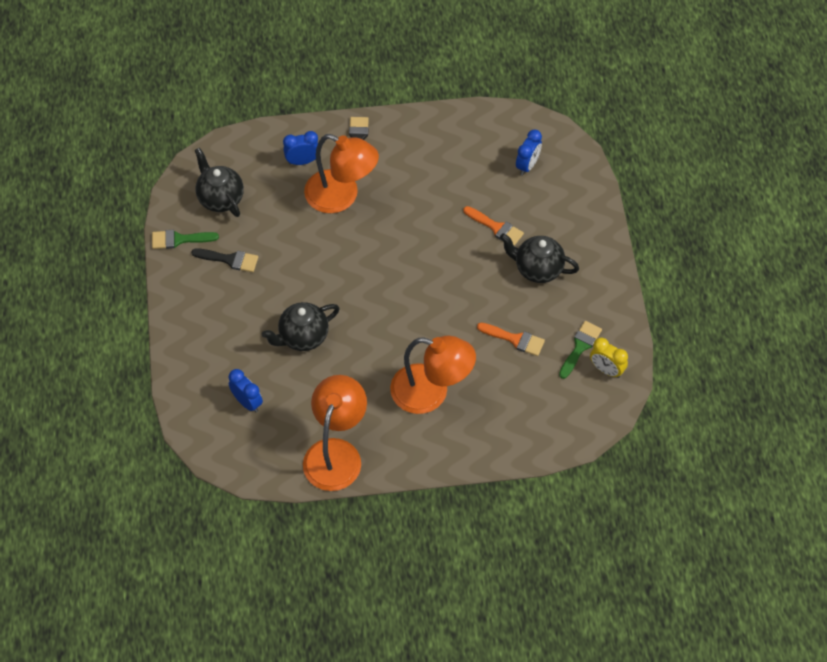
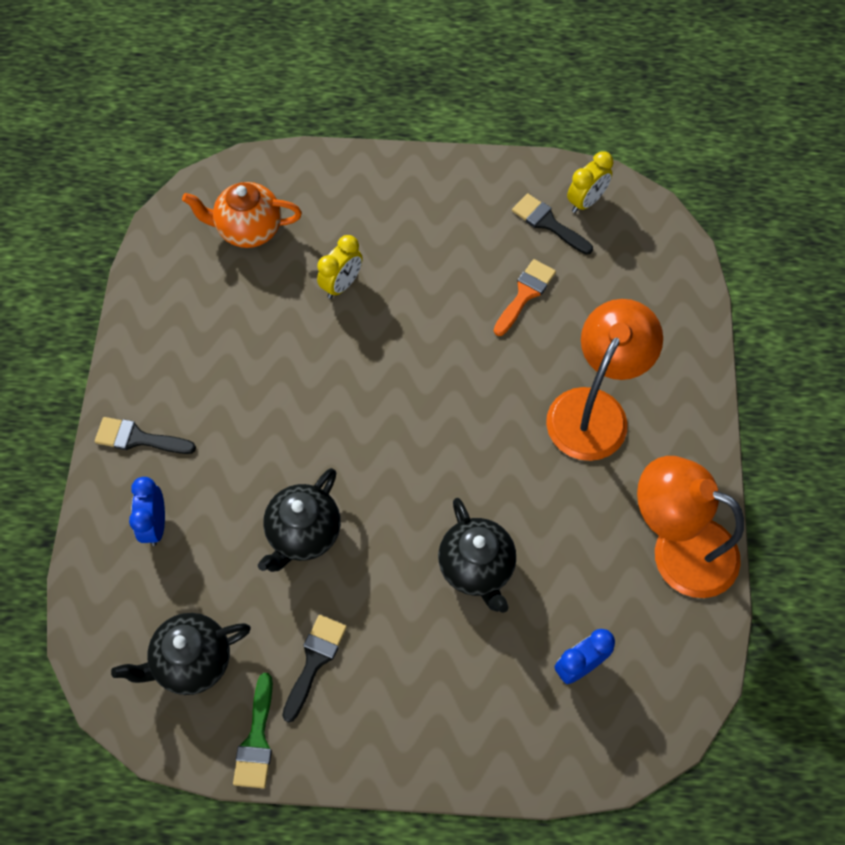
camera: 80 degrees left, 5 degrees up
(341, 196) = (237, 477): orange lamp -> none
(496, 227) = (341, 285): orange brush -> yellow clock
(527, 165) = (248, 230): blue clock -> orange teapot
(537, 269) = (419, 248): black teapot -> black teapot (303, 534)
(580, 347) = (548, 223): green brush -> black brush

